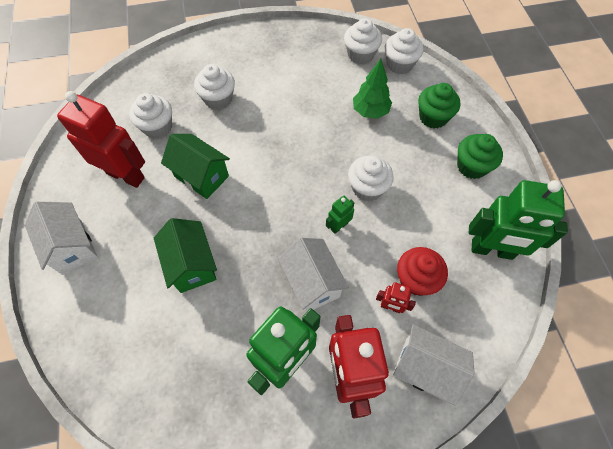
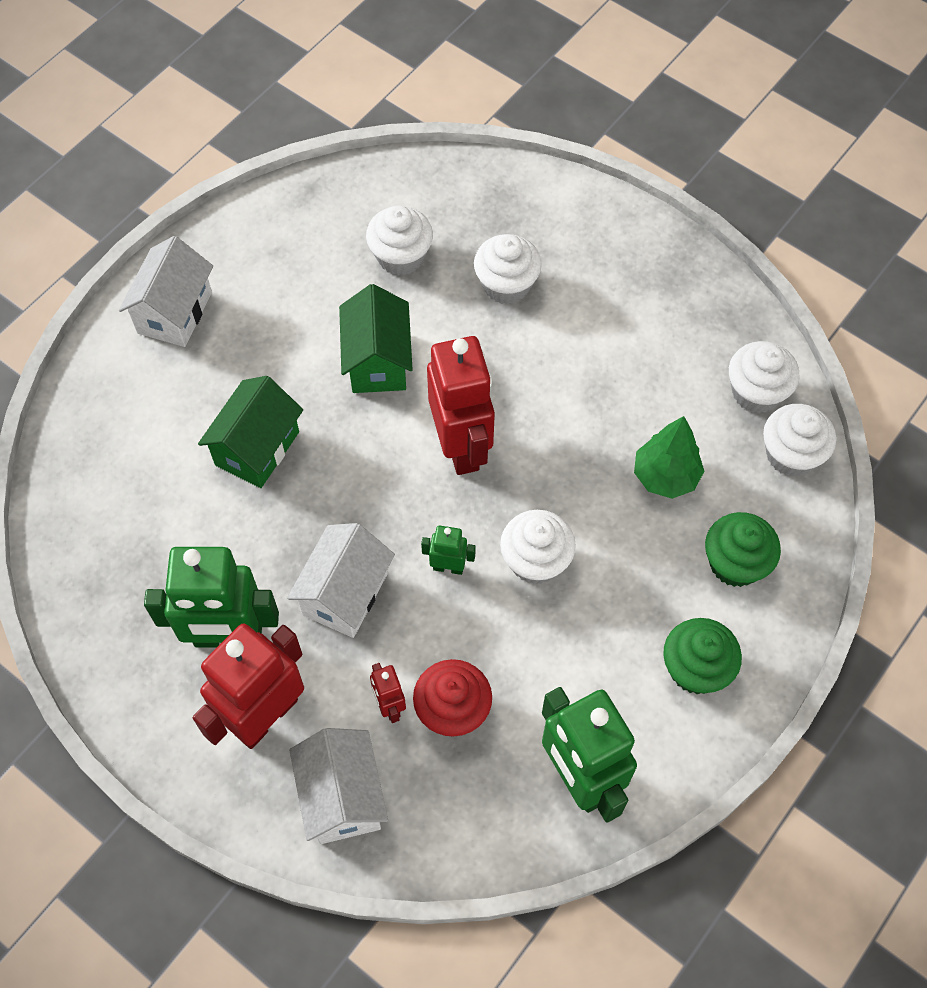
camera: 50 degrees right, 0 degrees up
(126, 175) = (306, 283): red robot -> red robot (461, 446)

